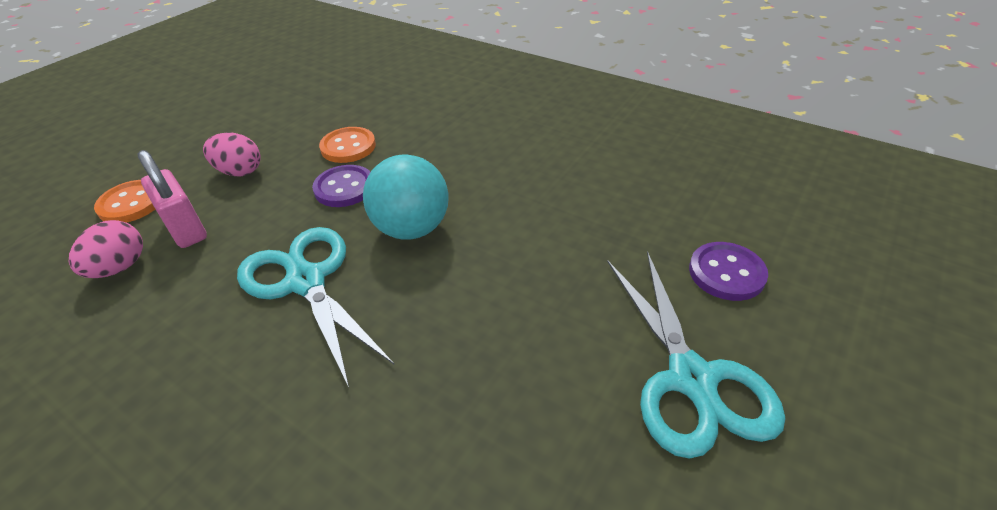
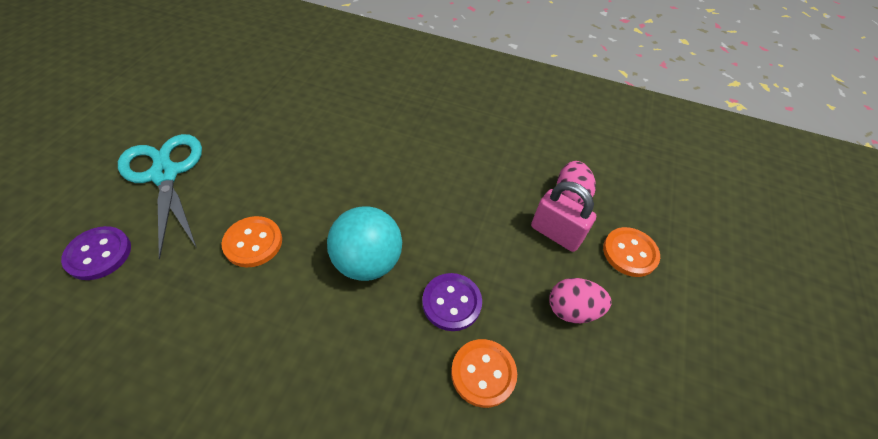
camera: 160 degrees right, 10 degrees up
(306, 281) = (430, 203): turquoise scissors -> none
(540, 263) = (253, 243): none -> orange button

